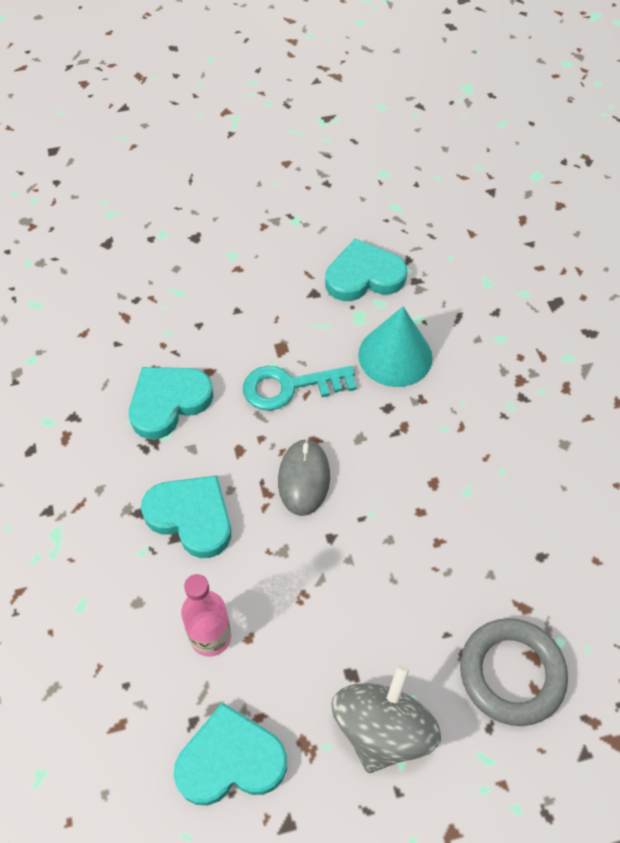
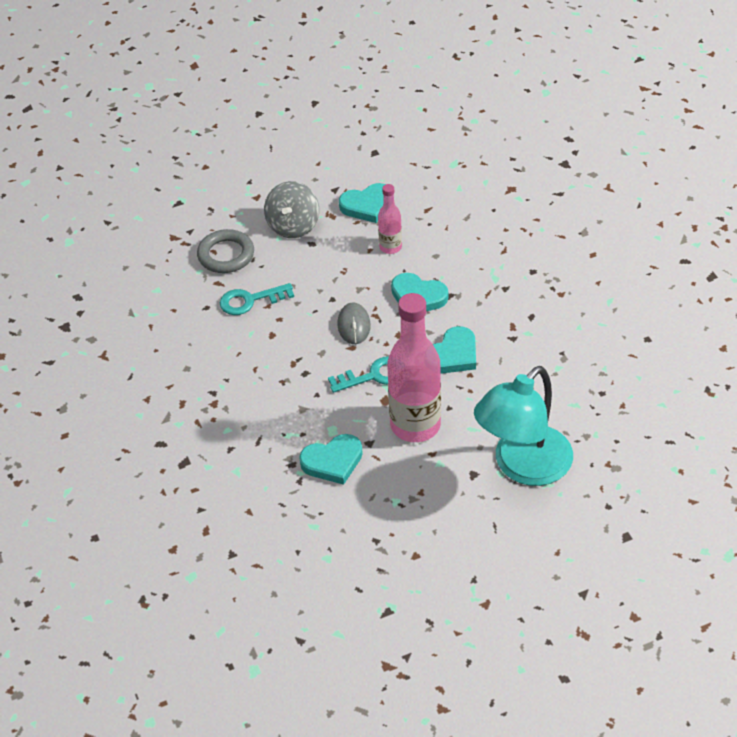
camera: 175 degrees right, 10 degrees down
(133, 237) = (523, 466): none -> turquoise lamp
(249, 307) = (415, 425): none -> pink bottle
(395, 356) = (303, 406): turquoise cone -> none
(467, 557) = (250, 300): none -> turquoise key

